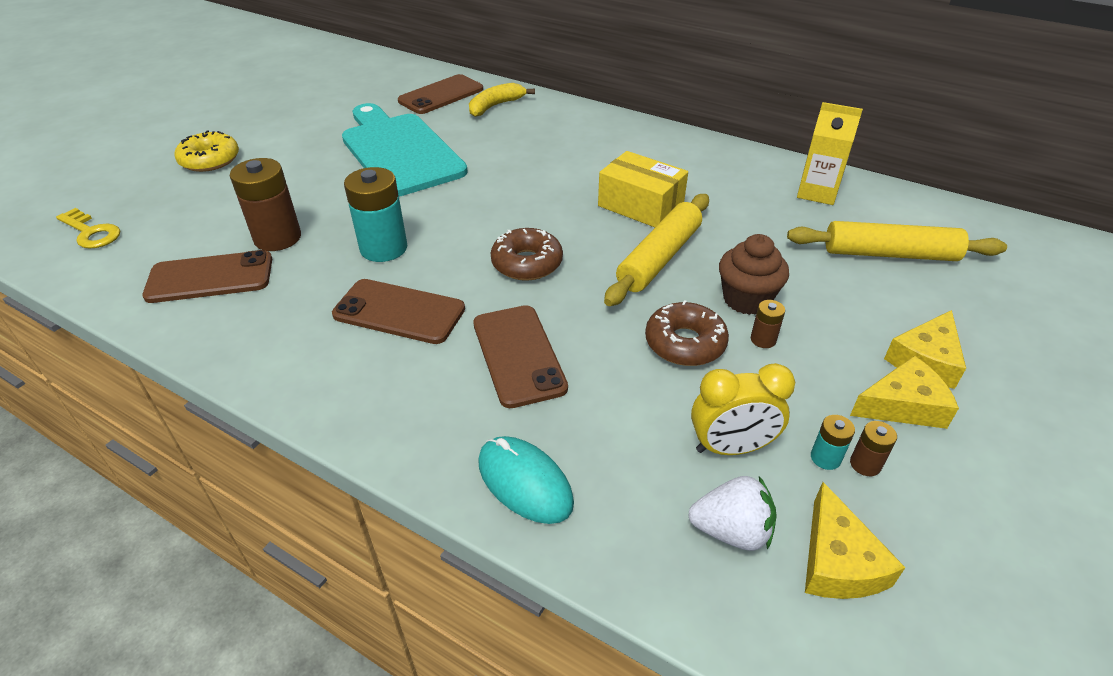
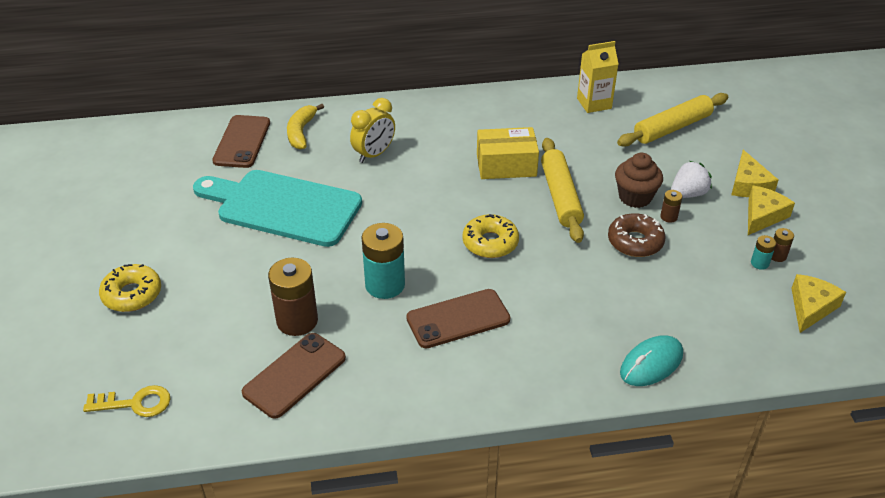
camera: 40 degrees left, 0 degrees up
(518, 355) = (561, 301): brown phone -> none
(525, 482) = (651, 363): turquoise mouse -> turquoise mouse turned 45 degrees counterclockwise
(527, 263) = (490, 243): brown donut -> yellow donut
(731, 447) = (717, 284): yellow clock -> yellow clock (374, 154)
(731, 531) = (760, 323): white strawberry -> white strawberry (688, 194)
(837, 561) = (811, 307): yellow cheese -> yellow cheese turned 105 degrees counterclockwise

